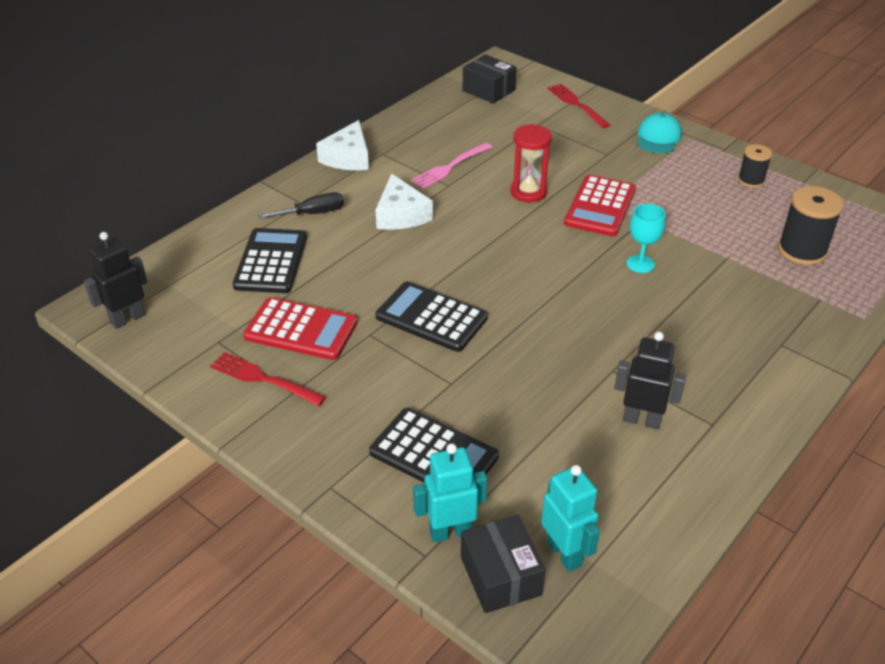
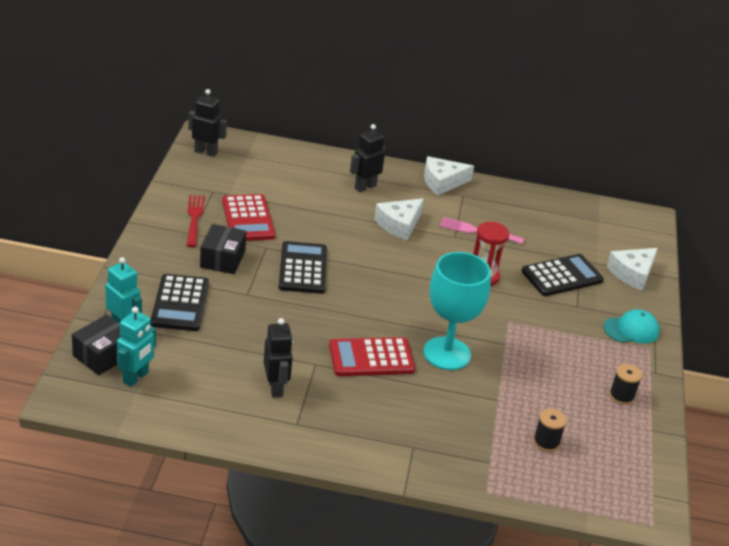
camera: 55 degrees right, 5 degrees down
(271, 261) = (301, 186): black calculator -> black calculator (562, 276)
(312, 213) = (365, 187): black screwdriver -> black robot
(488, 90) = (602, 222): black box -> black box (222, 259)
(576, 104) = (632, 273): red fork -> white cheese
(600, 206) = (500, 317): red calculator -> red calculator (371, 358)
(640, 264) = (447, 353): turquoise goblet -> turquoise goblet, size x2.02
(802, 251) = (546, 442): black spool -> black spool, size x0.60

